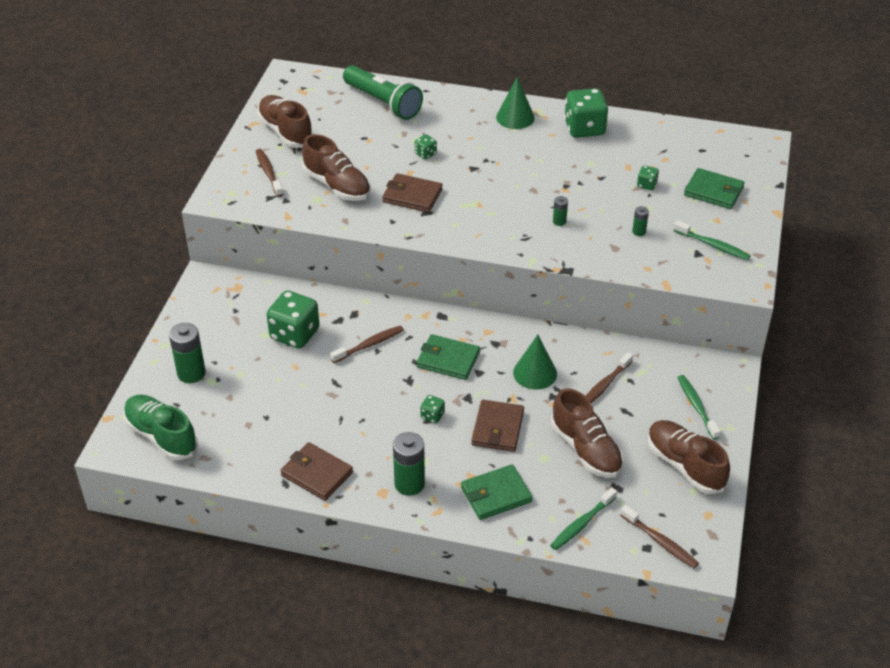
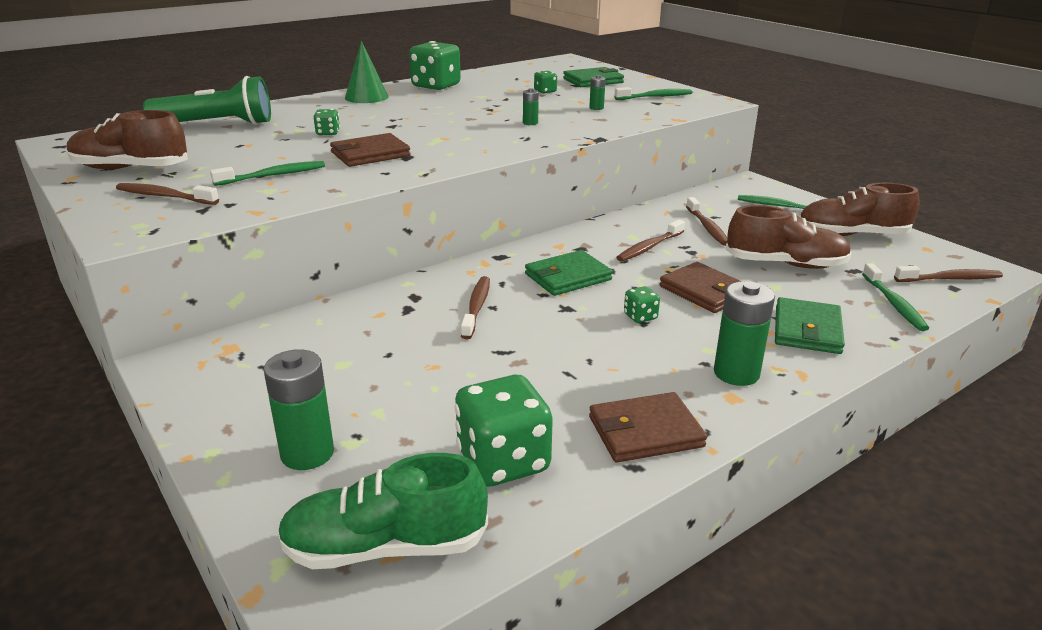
camera: 50 degrees left, 15 degrees down
(294, 334) = (380, 344): green dice -> green dice (503, 461)
(337, 185) = (273, 175): brown shoe -> green toothbrush
(535, 373) = (649, 247): green cone -> brown toothbrush

